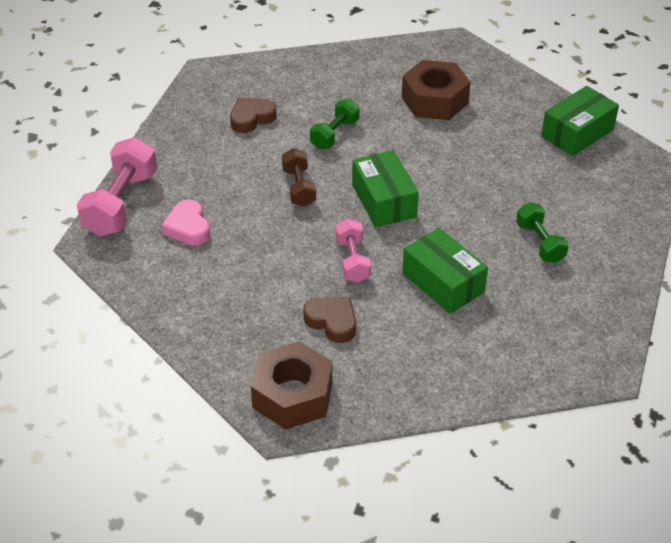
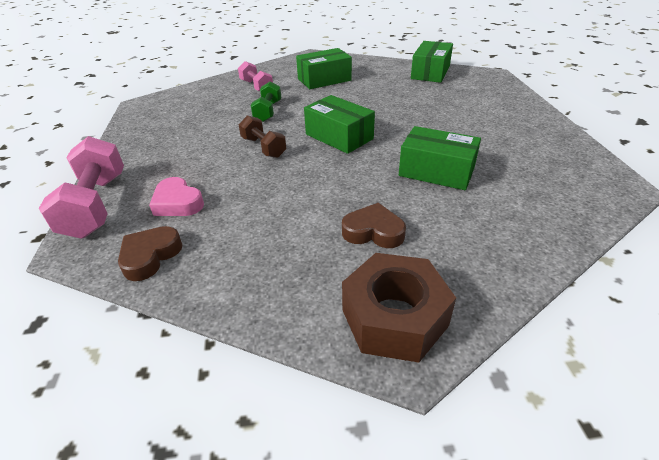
camera: 25 degrees left, 5 degrees down
(251, 118) = (194, 119): brown heart -> brown heart (150, 256)
(352, 260) = (349, 180): pink dumbbell -> pink dumbbell (256, 86)
(434, 100) = (324, 80): brown nut -> green box
(540, 243) = (475, 127): green dumbbell -> none

